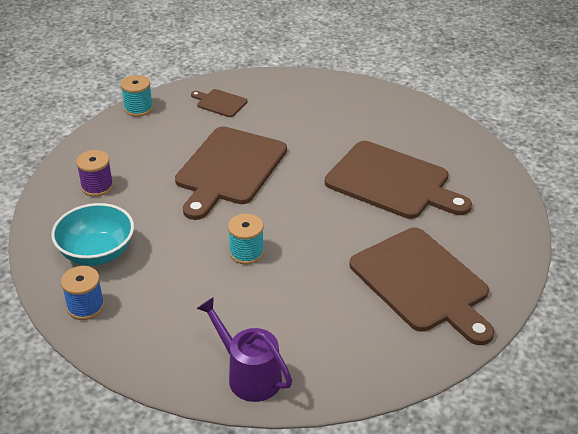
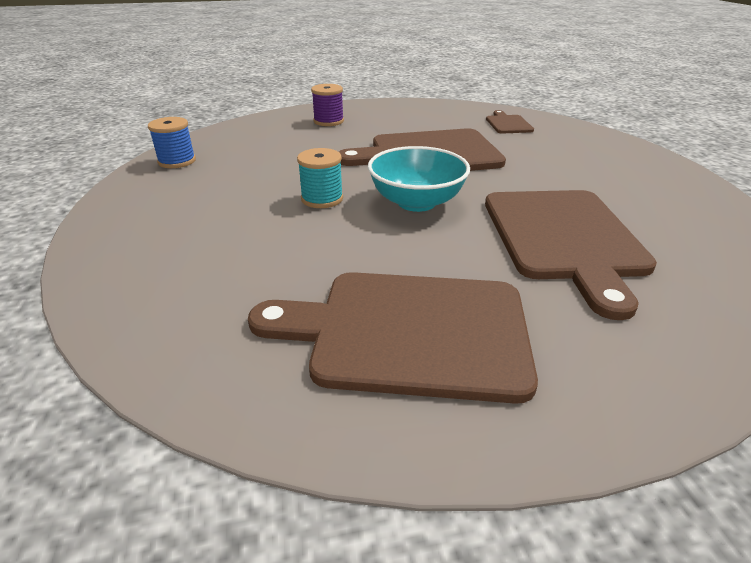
camera: 55 degrees right, 5 degrees down
(97, 253) = (248, 145): turquoise bowl -> turquoise bowl (416, 202)
(138, 108) = (442, 104): turquoise spool -> none
(248, 375) = (127, 263): purple watering can -> none
(422, 283) = (409, 332): brown cutting board -> brown cutting board turned 75 degrees clockwise

